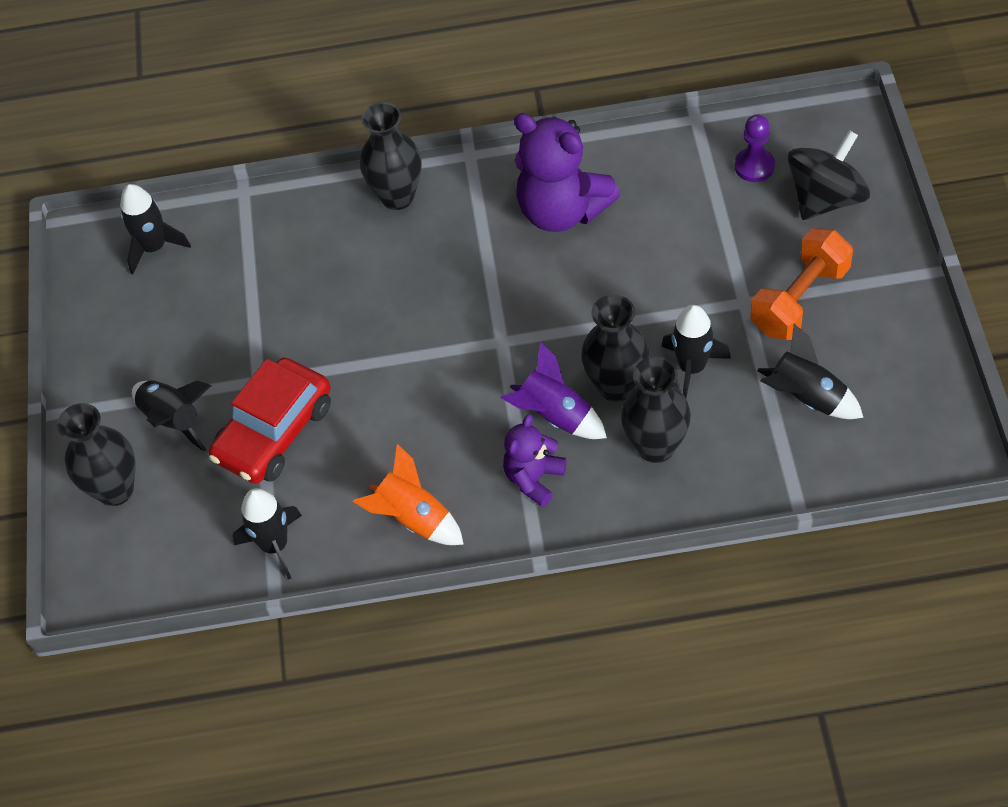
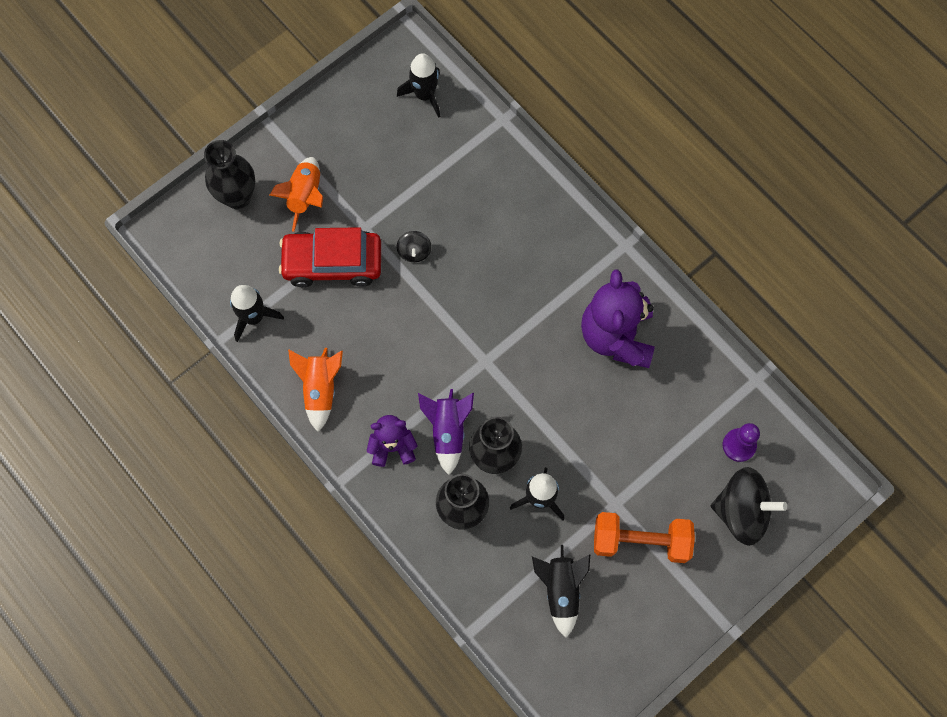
camera: 50 degrees right, 15 degrees up
(173, 420) = (305, 196): black rocket -> orange rocket
(325, 346) = (414, 251): none -> black spinning top
(397, 196) = (560, 220): black vase -> none

